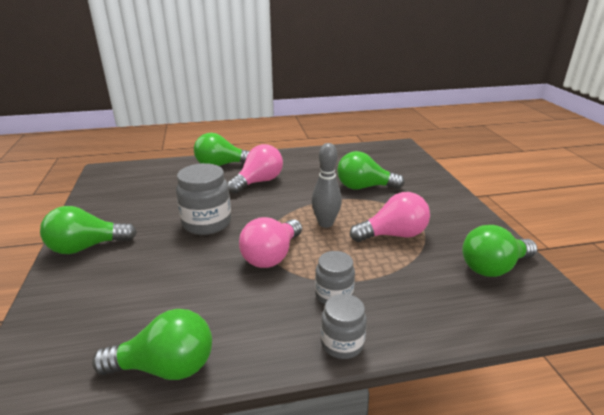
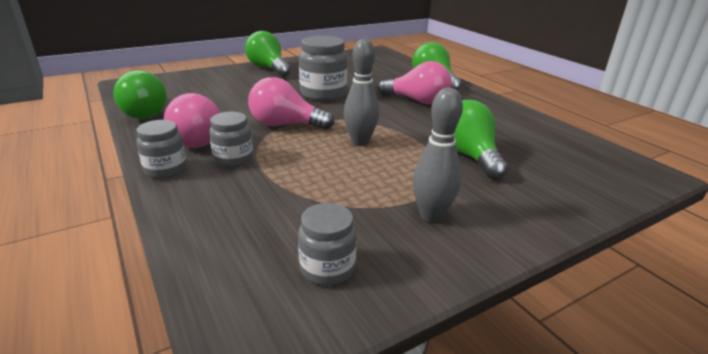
camera: 70 degrees right, 0 degrees up
(393, 235) = (364, 183): pink light bulb -> pink light bulb (193, 140)
(437, 219) = (431, 216): none -> grey bowling pin
(493, 267) = (327, 268): green light bulb -> grey jar

